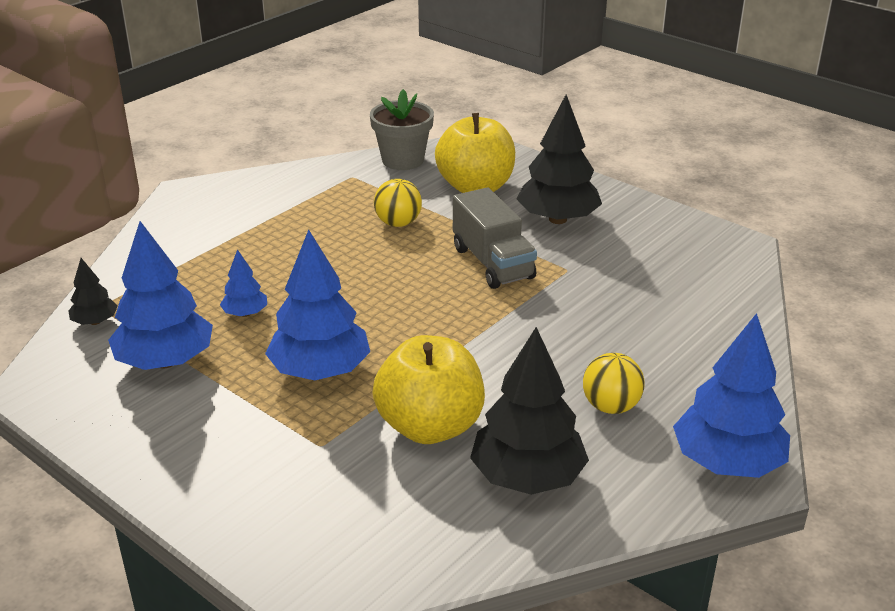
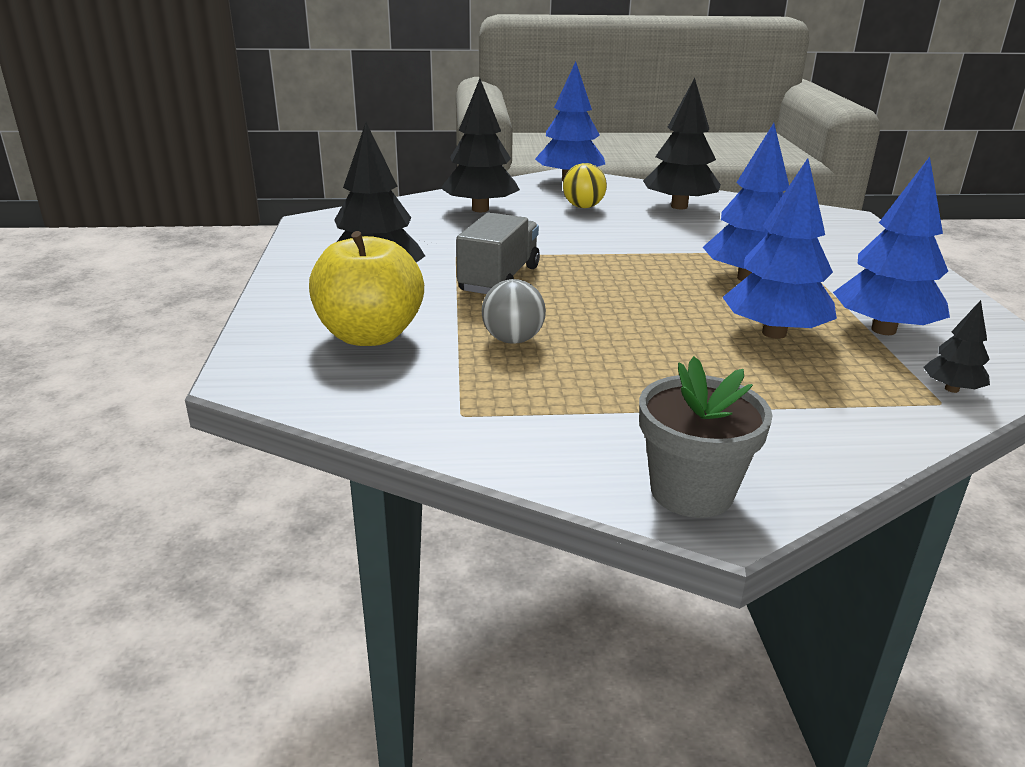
camera: 135 degrees left, 5 degrees down
(245, 313) = (774, 333): blue tree -> blue tree, size x2.03
(398, 223) = (513, 340): yellow ball -> grey ball
(403, 160) = (364, 403): grey flower pot -> grey flower pot (691, 491)
(430, 426) = (705, 234): yellow apple -> none
(678, 338) = (480, 209): none -> black tree

